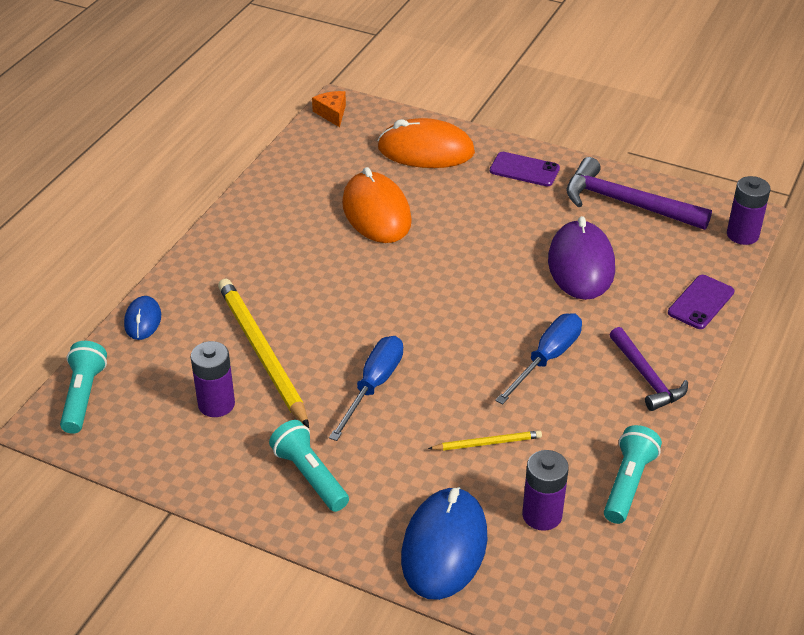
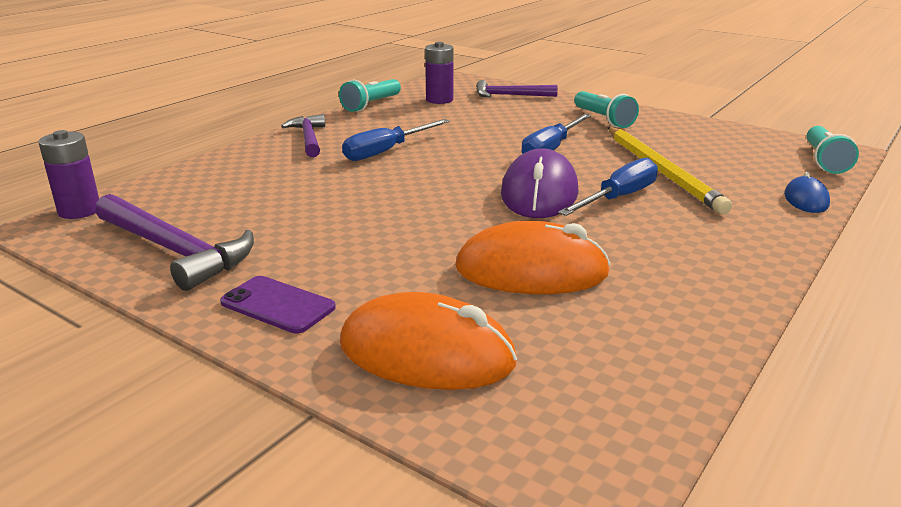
camera: 170 degrees left, 15 degrees down
(216, 404) = (693, 150): purple battery -> none
(309, 303) = (618, 198): none -> blue screwdriver
(332, 113) = (612, 461): orange cheese -> none
(376, 212) = (531, 271): orange mouse -> orange mouse turned 75 degrees counterclockwise
(444, 547) = (510, 95): blue mouse -> purple hammer
(487, 443) = (463, 122): yellow pencil -> none
(581, 265) = (296, 202): purple mouse -> purple mouse (539, 193)
(700, 302) = (204, 170): purple phone -> none

